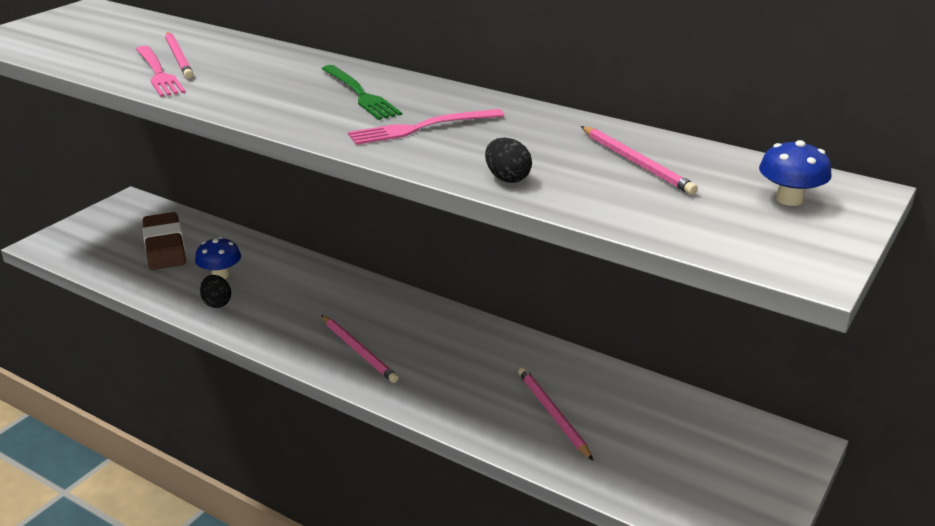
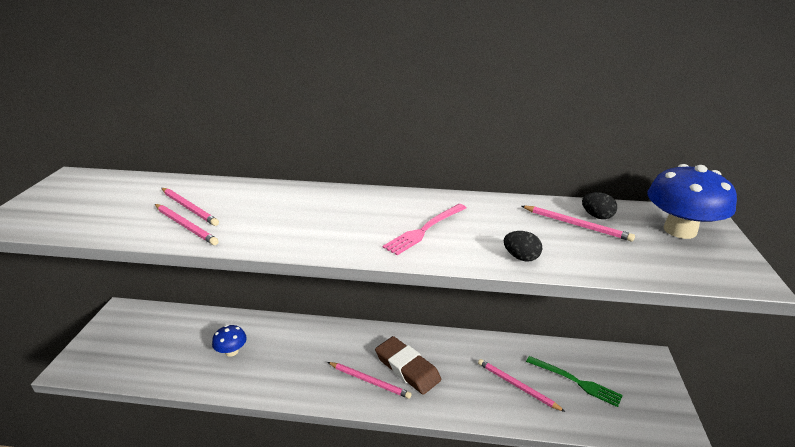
camera: 25 degrees left, 0 degrees up
(158, 73) = (186, 226): pink fork -> pink pencil
(164, 246) = (173, 340): brown eraser -> brown eraser (407, 368)
(217, 303) = (244, 376): black egg -> black egg (597, 216)
(360, 94) = (355, 211): green fork -> green fork (575, 381)
(789, 199) = (680, 230): blue mushroom -> blue mushroom, size x1.82

